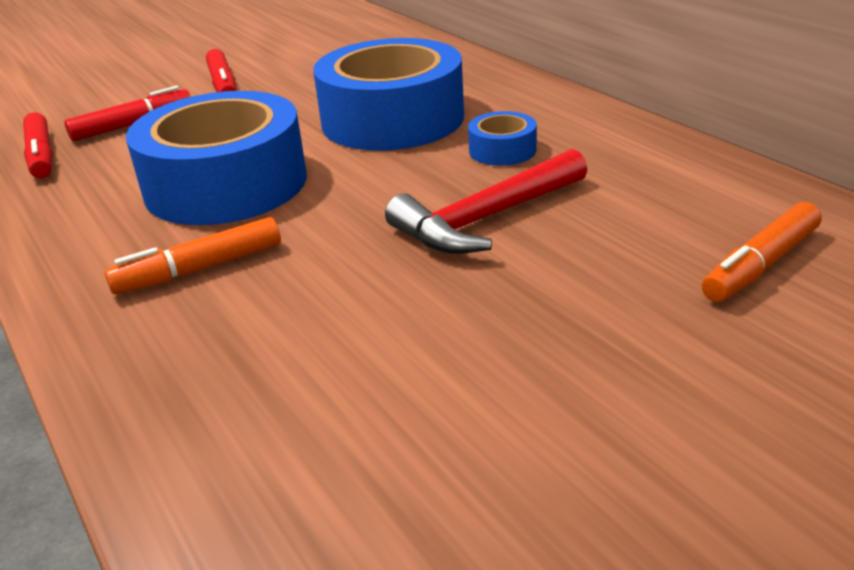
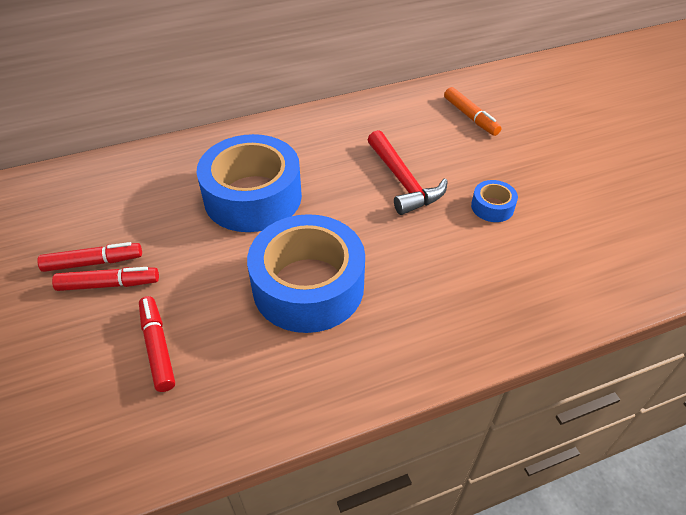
camera: 80 degrees left, 15 degrees up
(41, 156) = (184, 413): red marker -> red marker (93, 262)
(199, 269) = (416, 300): orange marker -> none
(502, 150) = (327, 161): blue tape -> blue tape (492, 207)

